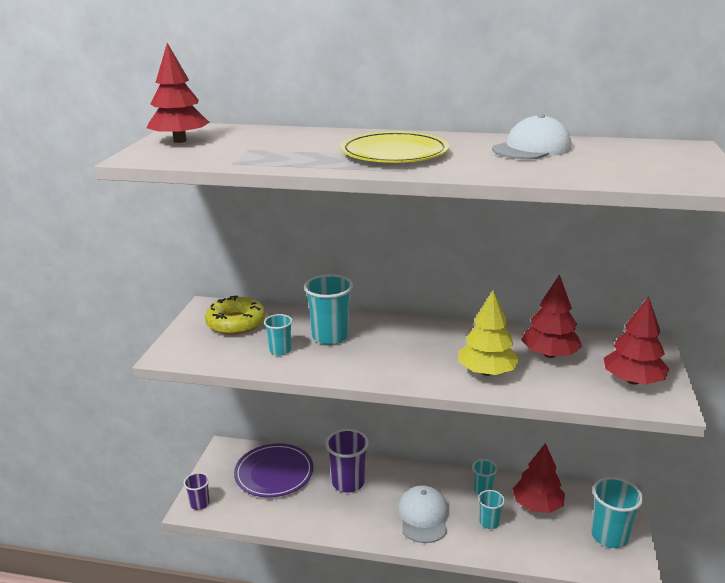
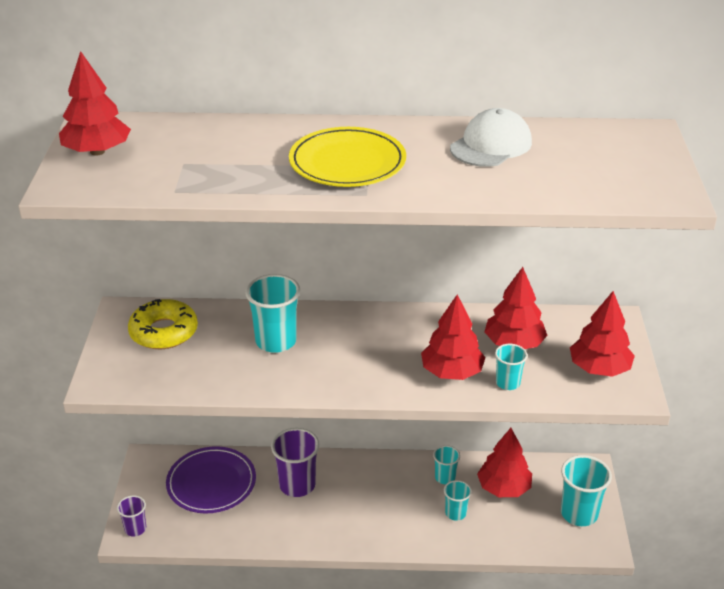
camera: 10 degrees left, 10 degrees up
(280, 350) = (224, 365): turquoise cup -> turquoise cup (508, 383)
(423, 516) = (385, 515): white cap -> none
(487, 372) = (451, 372): yellow tree -> red tree

